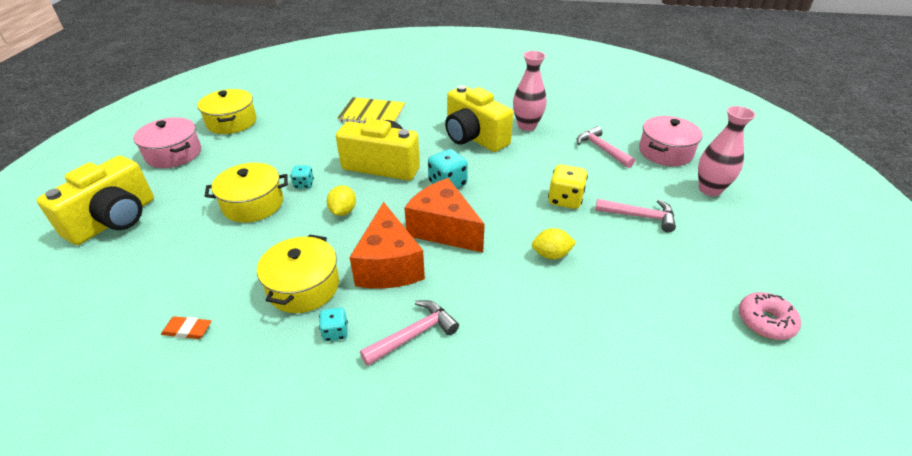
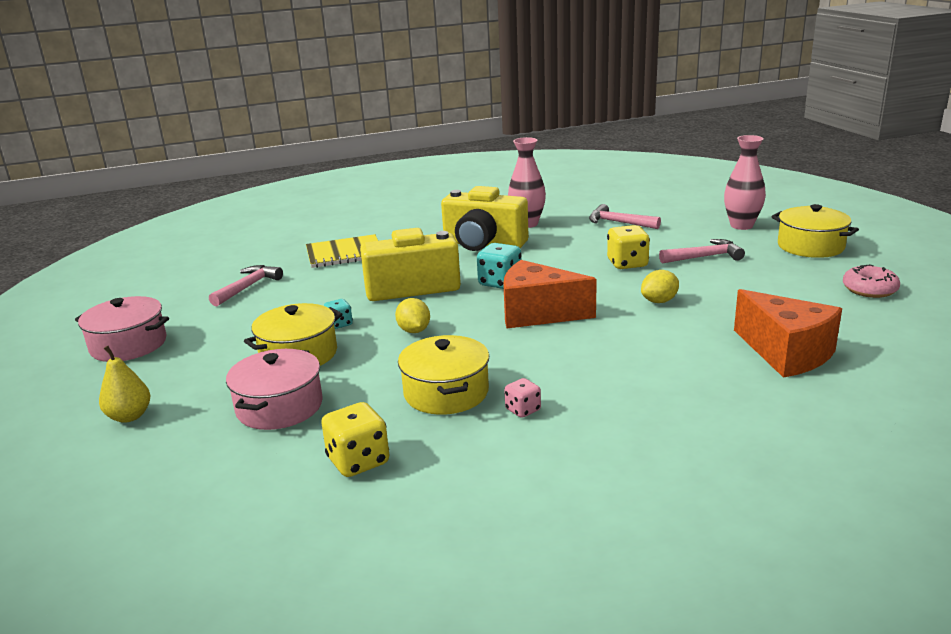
camera: 25 degrees left, 15 degrees down
(114, 220) = (129, 416): yellow camera -> yellow pear
(187, 330) = (358, 461): orange eraser -> yellow dice
(232, 122) = (170, 301): yellow pot -> yellow pot (810, 246)
(335, 332) = (523, 410): turquoise dice -> pink dice
(388, 265) = (515, 352): orange cheese -> orange cheese (785, 353)
(414, 334) = (601, 386): pink hammer -> pink hammer (248, 287)
(665, 152) = (677, 211): pink pot -> pink pot (279, 407)

